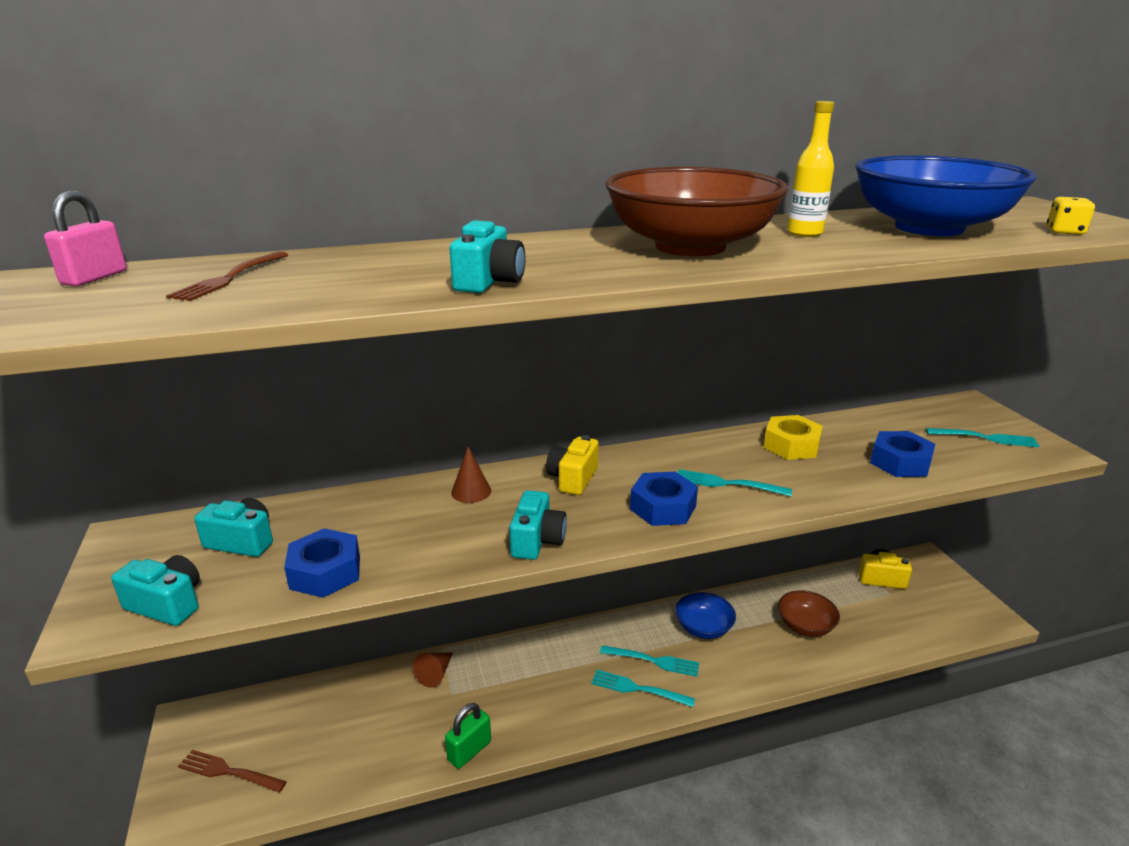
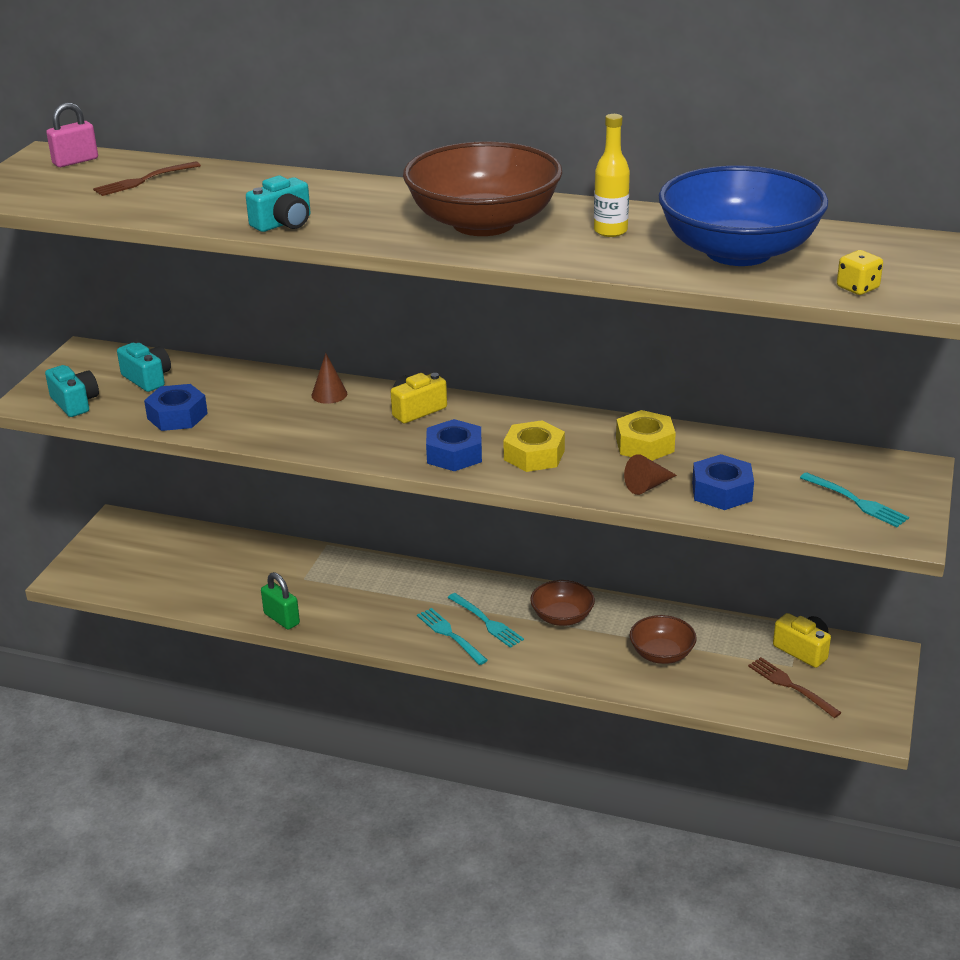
camera: 35 degrees right, 5 degrees up
(228, 772) = (119, 563): brown fork -> brown fork (791, 686)
(435, 674) = (305, 560): brown cone -> brown cone (647, 486)
(469, 750) = (281, 619): green padlock -> green padlock turned 60 degrees clockwise
(537, 541) = (331, 444): turquoise camera -> none
(703, 628) = (562, 617): blue bowl -> brown bowl
(727, 484) = (534, 455): turquoise fork -> yellow nut

